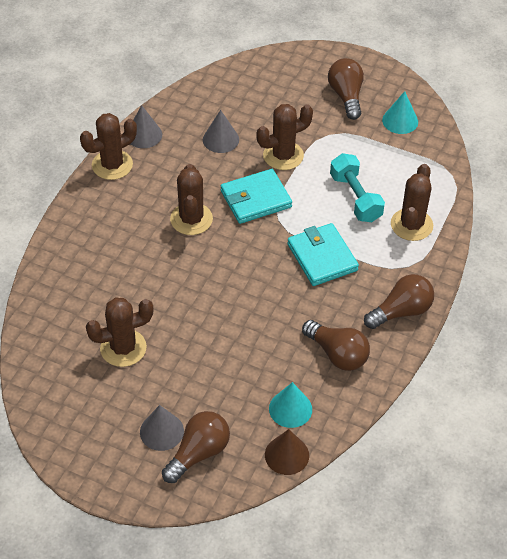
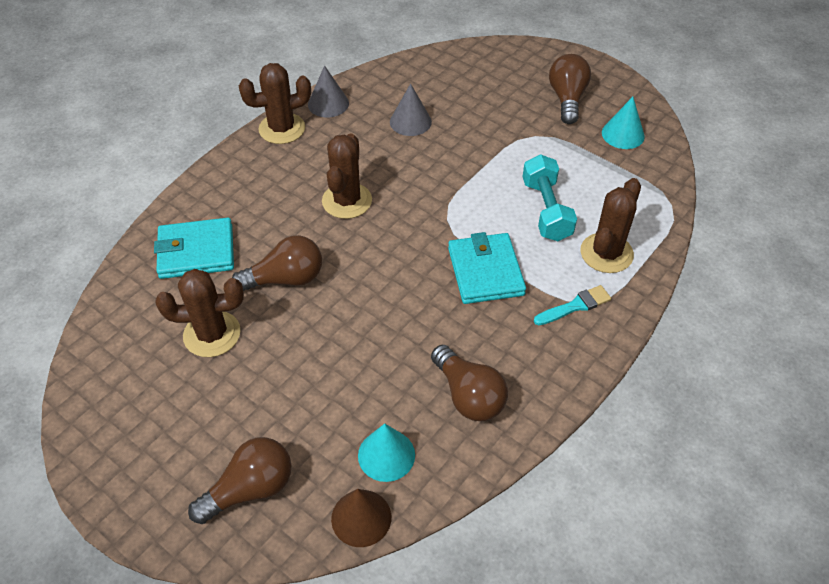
camera: 15 degrees right, 0 degrees up
(161, 431) = (216, 449): grey cone -> none
(255, 199) = (428, 191): turquoise wallet -> turquoise wallet (196, 251)
(283, 155) = (475, 150): brown cactus -> none
(398, 271) = (575, 306): none -> turquoise brush
(401, 311) = (565, 357): brown light bulb -> brown light bulb (286, 279)

